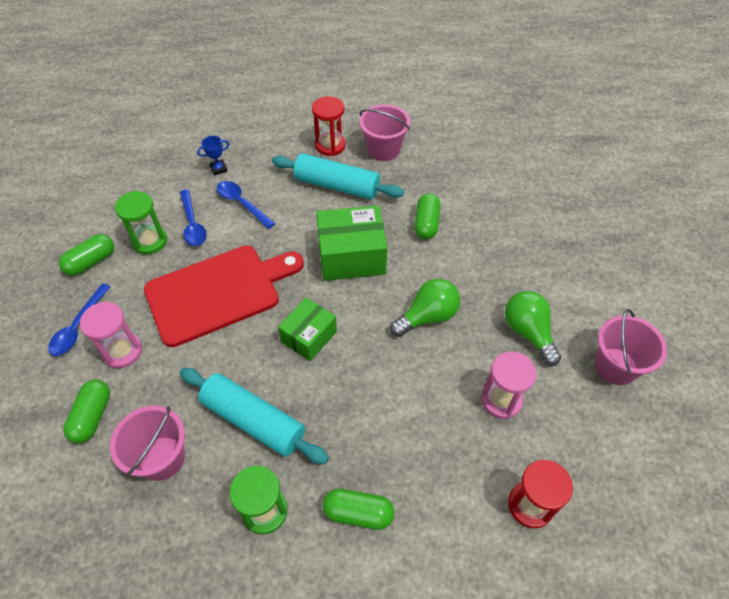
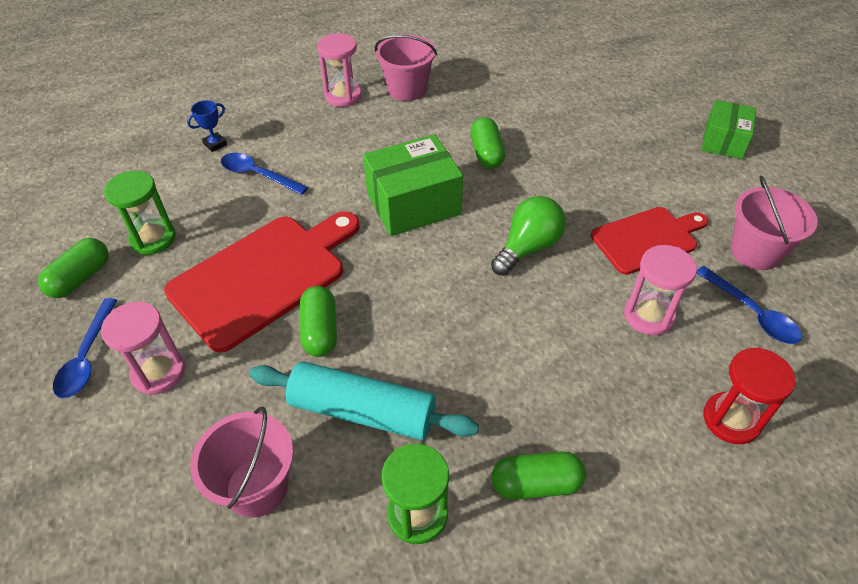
camera: 15 degrees left, 5 degrees down
(92, 416) = (142, 461): green capsule -> green capsule (320, 331)
(192, 224) = (203, 209): blue spoon -> blue spoon (751, 313)
(309, 336) = (396, 300): green box -> green box (723, 141)
(330, 145) = (343, 96): red hourglass -> pink hourglass
(336, 186) = (367, 135): turquoise rolling pin -> none
(528, 332) = (647, 239): green light bulb -> red cutting board

